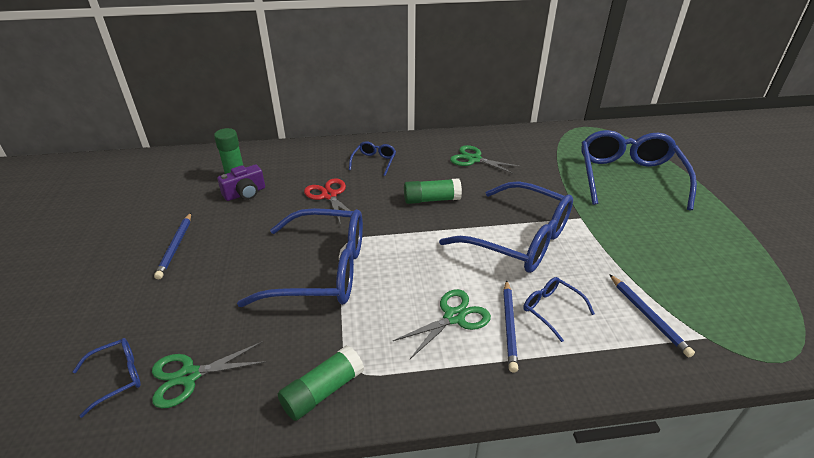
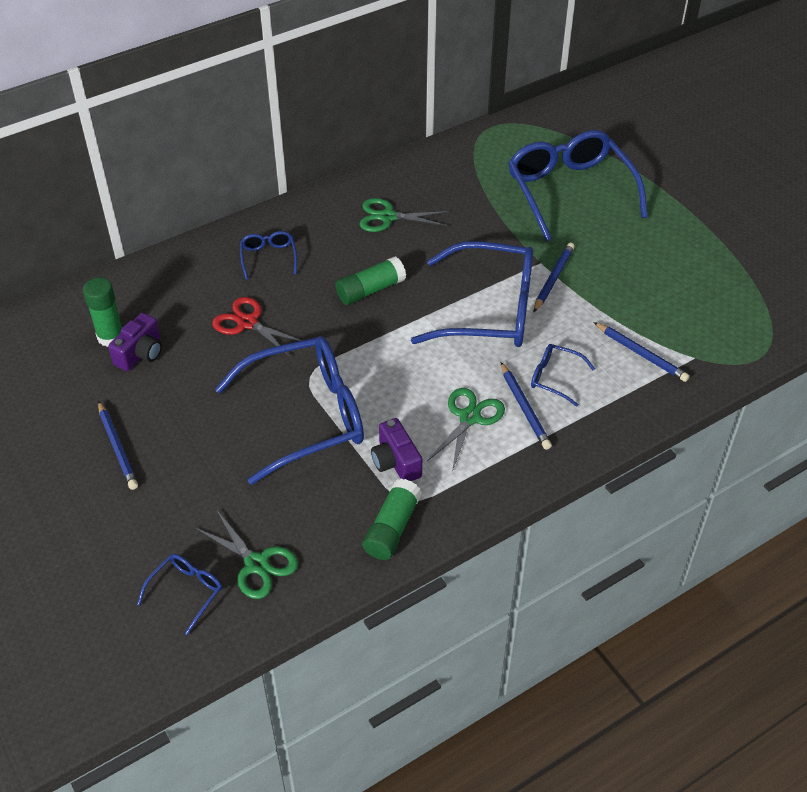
camera: 25 degrees left, 10 degrees up
(189, 376) = (256, 564): green scissors -> green scissors turned 90 degrees counterclockwise
(366, 332) = (396, 462): none -> purple camera
(586, 232) = (553, 278): none -> blue pencil

